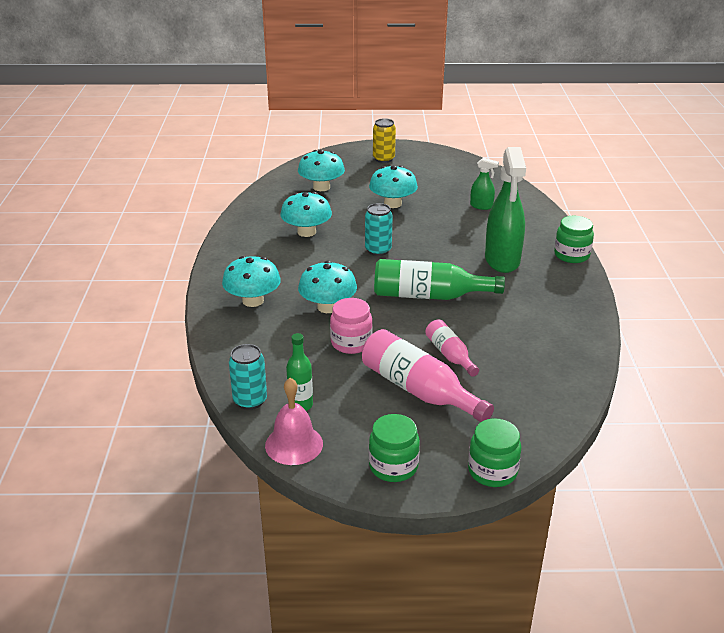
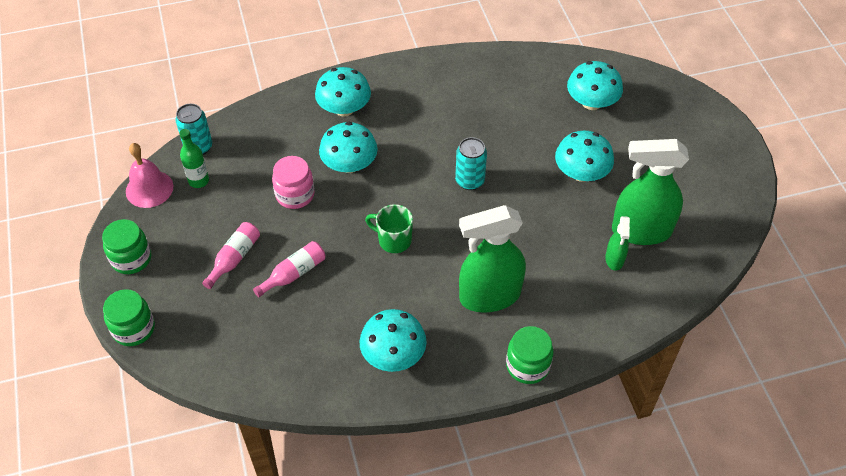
camera: 75 degrees right, 20 degrees up
(306, 232) = (485, 114): turquoise mushroom -> turquoise mushroom (393, 354)
(383, 159) = (695, 142): yellow can -> none
(418, 390) = (234, 258): pink bottle -> pink bottle, size x0.57
(429, 296) = (393, 240): green bottle -> green mug
(458, 192) = (640, 231): none -> green spray bottle

